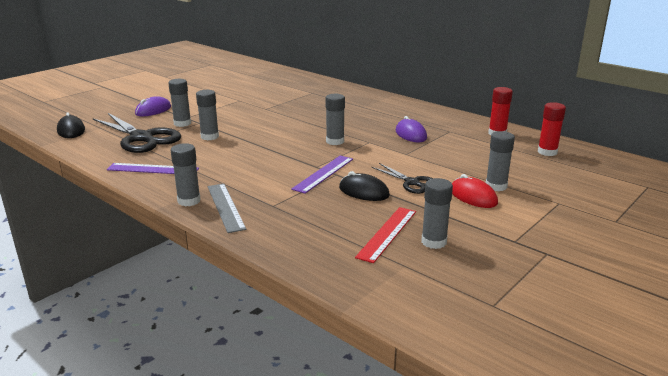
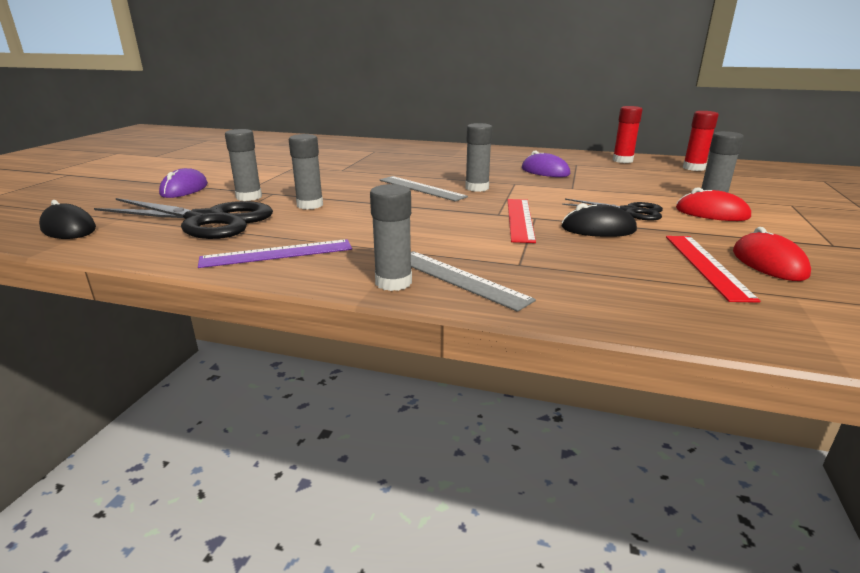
camera: 25 degrees left, 0 degrees up
(296, 135) = (421, 188): none -> grey ruler
(323, 174) = (520, 219): purple ruler -> red ruler
(434, 242) = (768, 263): grey glue stick -> red mouse

